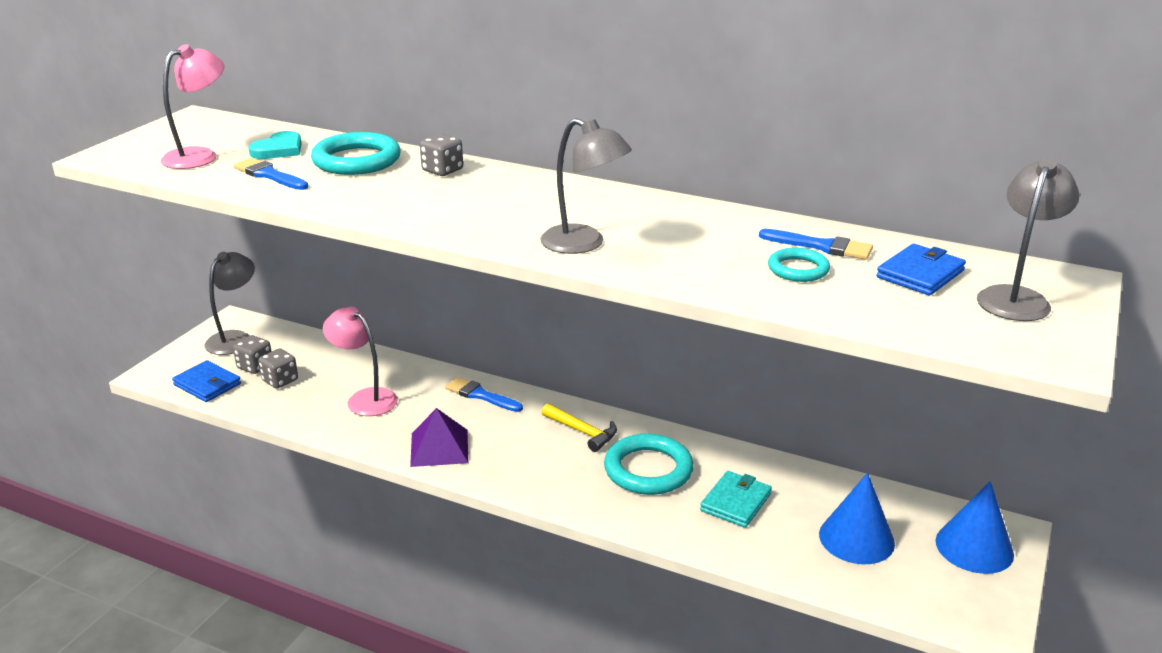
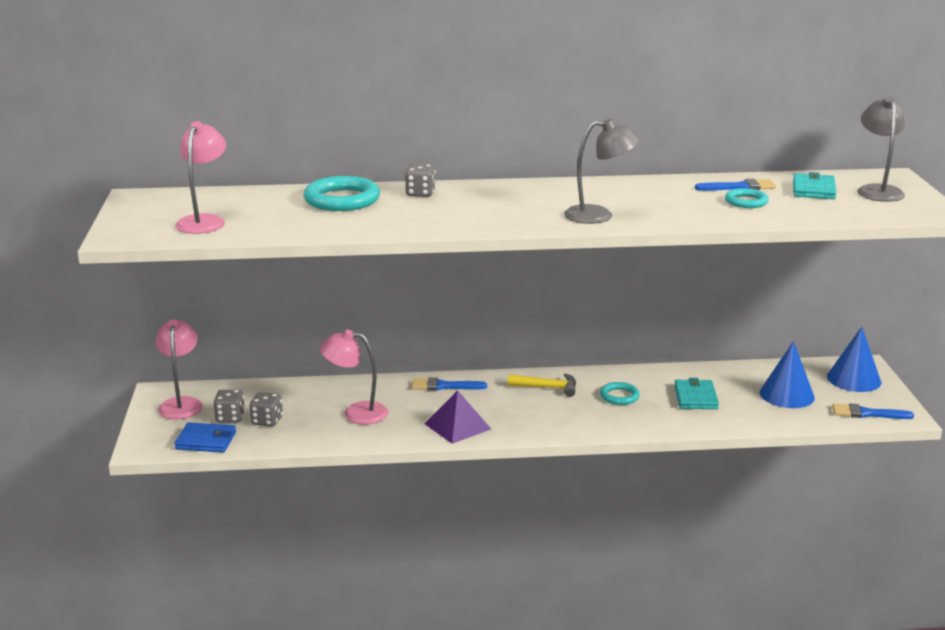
camera: 30 degrees left, 5 degrees down
(235, 338) = (181, 404): grey lamp -> pink lamp
(269, 175) = (292, 222): blue brush -> blue brush (867, 413)
(279, 149) = (263, 204): turquoise heart -> none
(648, 470) = (619, 396): turquoise ring -> turquoise ring, size x0.56
(920, 274) = (813, 190): blue wallet -> turquoise wallet

